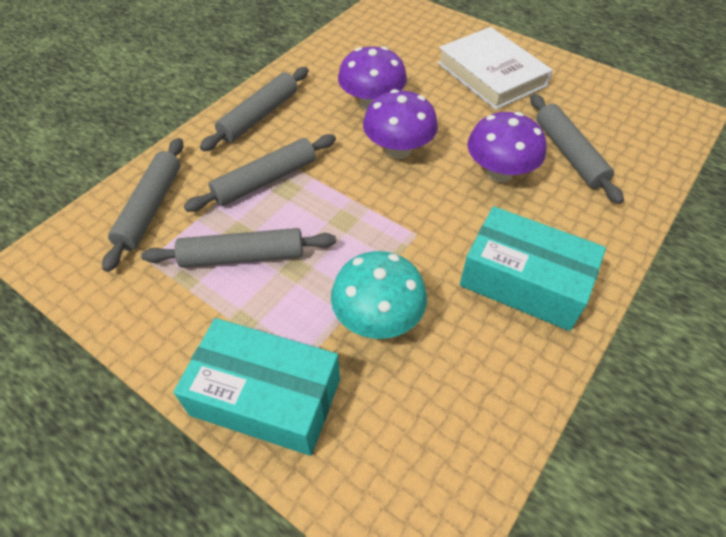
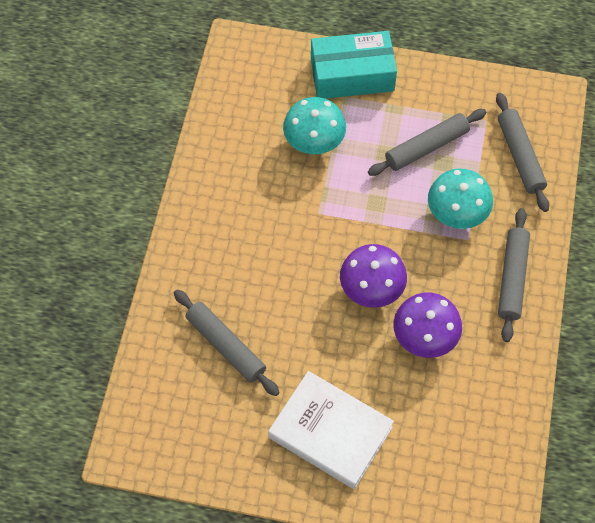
camera: 155 degrees right, 10 degrees up
(265, 180) = (456, 213): grey rolling pin -> turquoise mushroom
(499, 172) = (278, 298): purple mushroom -> none
(524, 281) = (229, 205): turquoise box -> none

